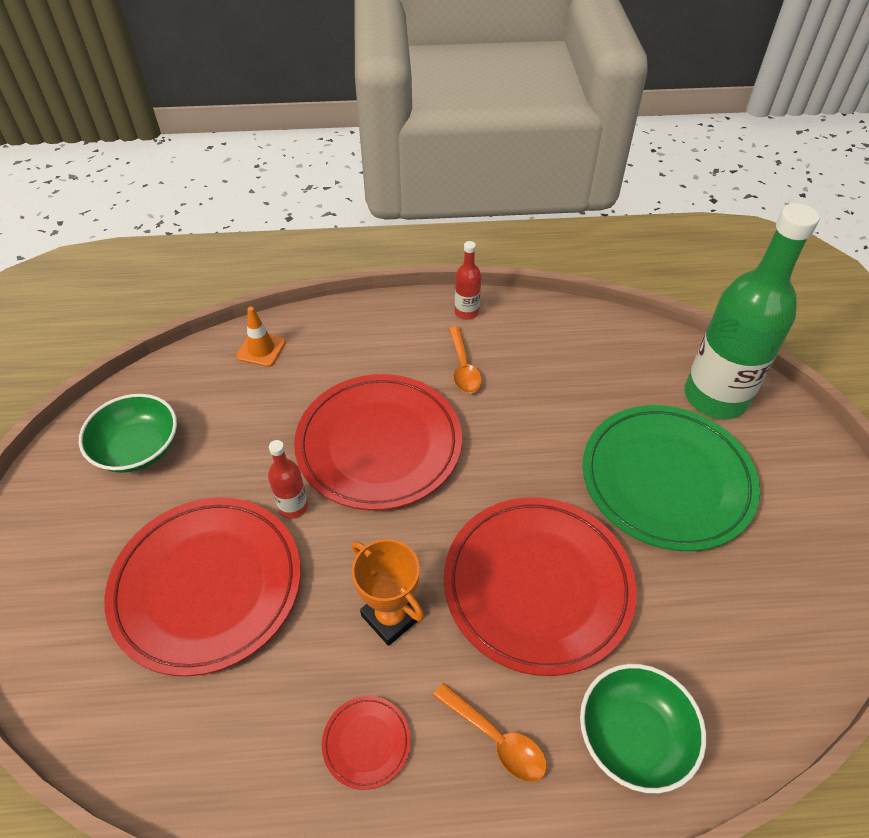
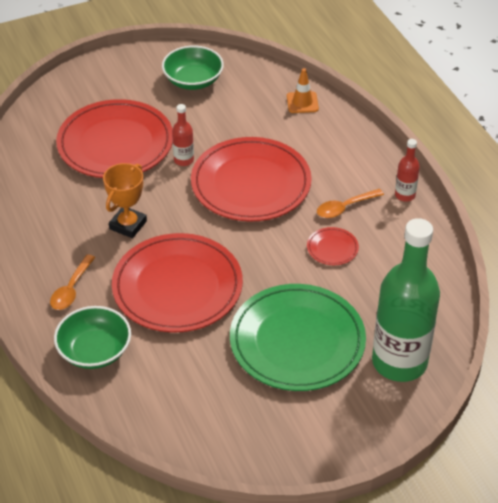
camera: 70 degrees right, 5 degrees down
(366, 743) = (50, 236): red plate -> red plate (332, 248)

